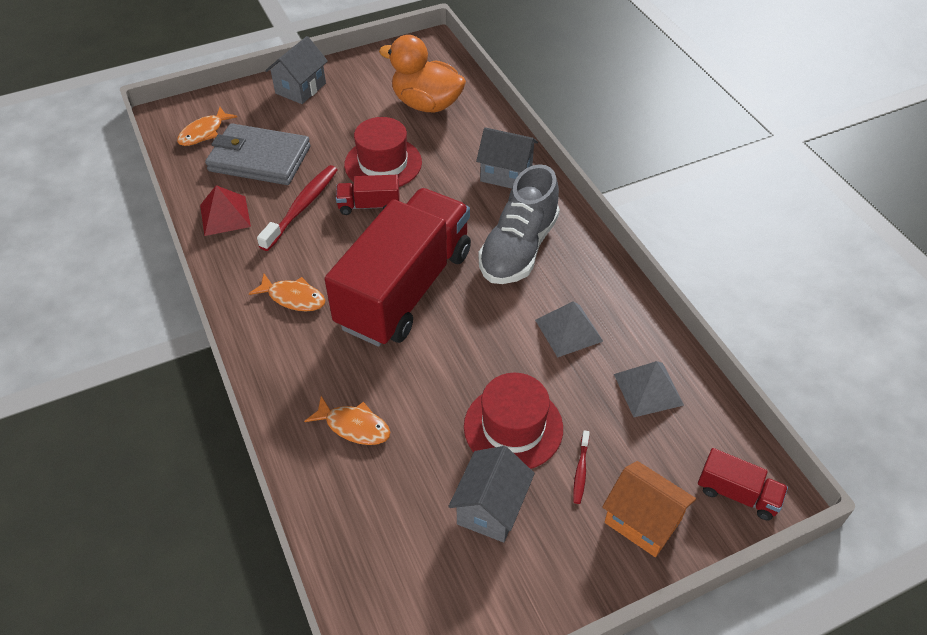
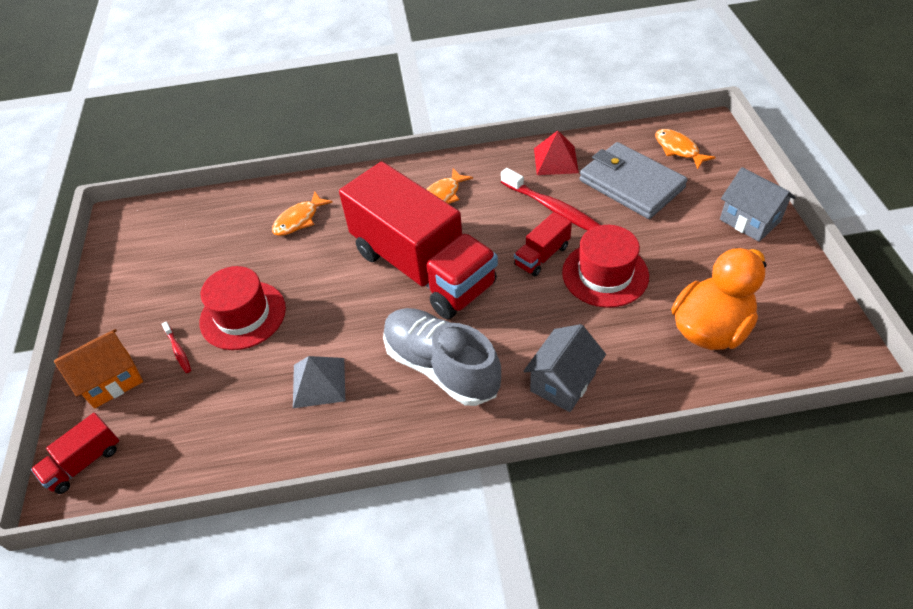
camera: 110 degrees right, 0 degrees up
(259, 159) = (631, 184): grey wallet -> grey wallet turned 75 degrees counterclockwise
(369, 205) = (542, 256): red truck -> red truck turned 150 degrees counterclockwise
(491, 508) = (186, 287): grey house -> none
(580, 471) = (178, 351): red toothbrush -> red toothbrush turned 150 degrees counterclockwise
(648, 389) = (221, 429): grey pyramid -> none

